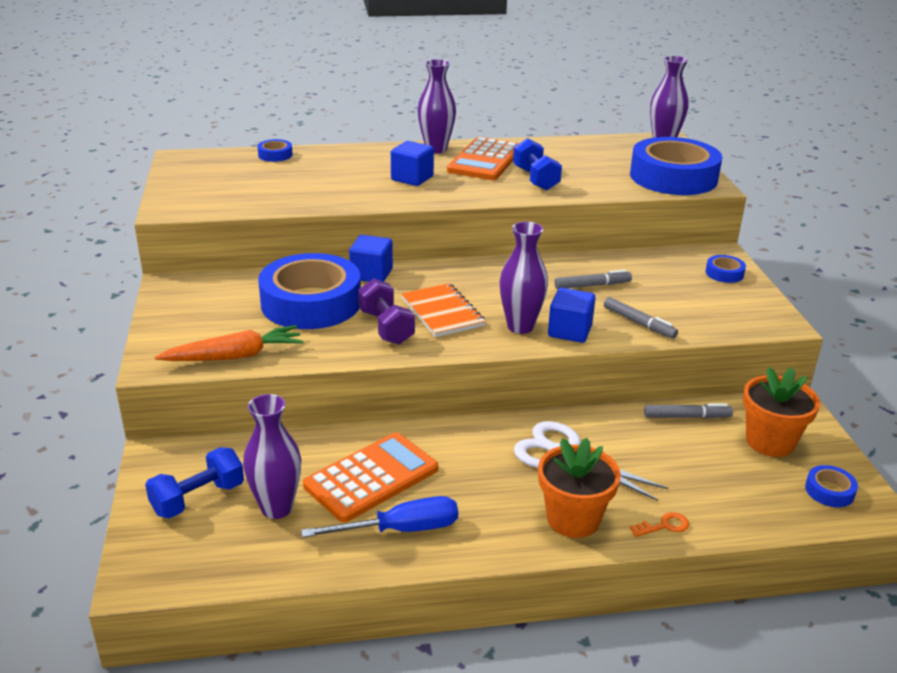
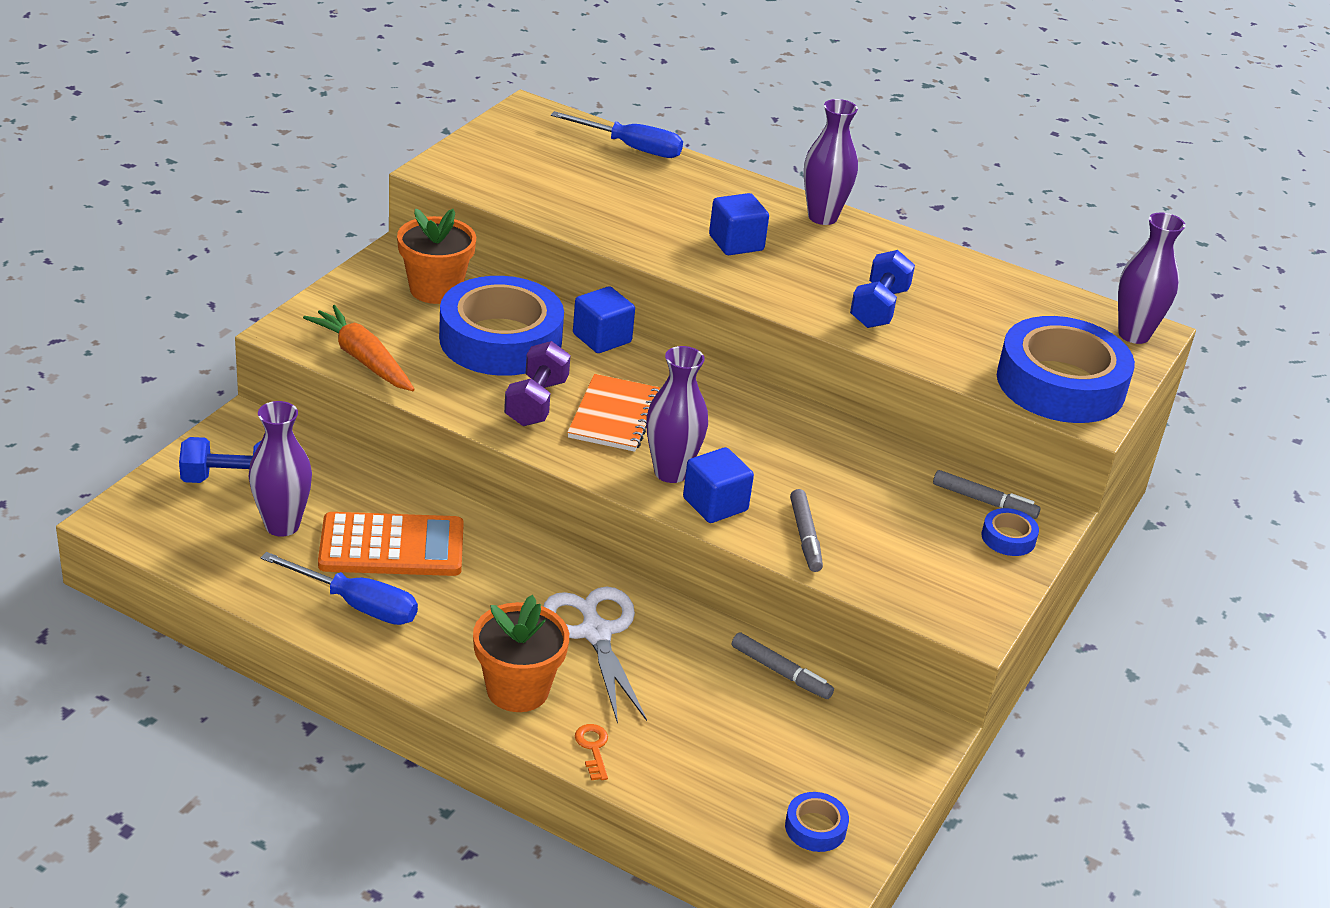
camera: 35 degrees right, 5 degrees up
(234, 356) = (363, 359): orange carrot -> orange carrot turned 150 degrees counterclockwise
(275, 155) = (631, 148): blue tape -> blue screwdriver
(485, 160) = (858, 257): orange calculator -> none
(592, 285) = (821, 470): grey marker -> grey marker (984, 501)
(664, 526) = (593, 748): orange key -> orange key turned 120 degrees counterclockwise
(770, 442) = (832, 748): orange flower pot -> orange flower pot (435, 289)

